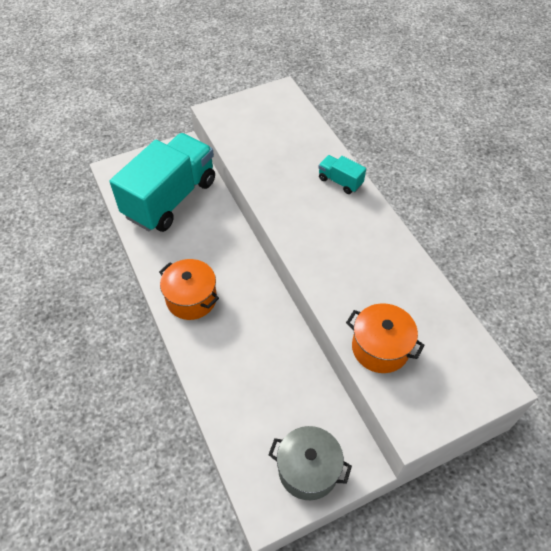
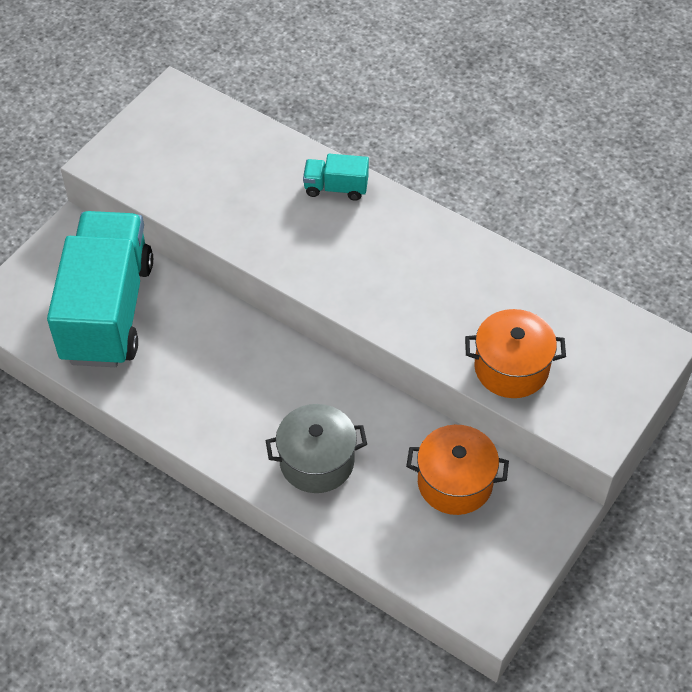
camera: 30 degrees left, 0 degrees up
(191, 299) = (233, 426): orange pot -> orange pot (455, 482)
(308, 470) = (505, 546): grey pot -> grey pot (316, 461)

